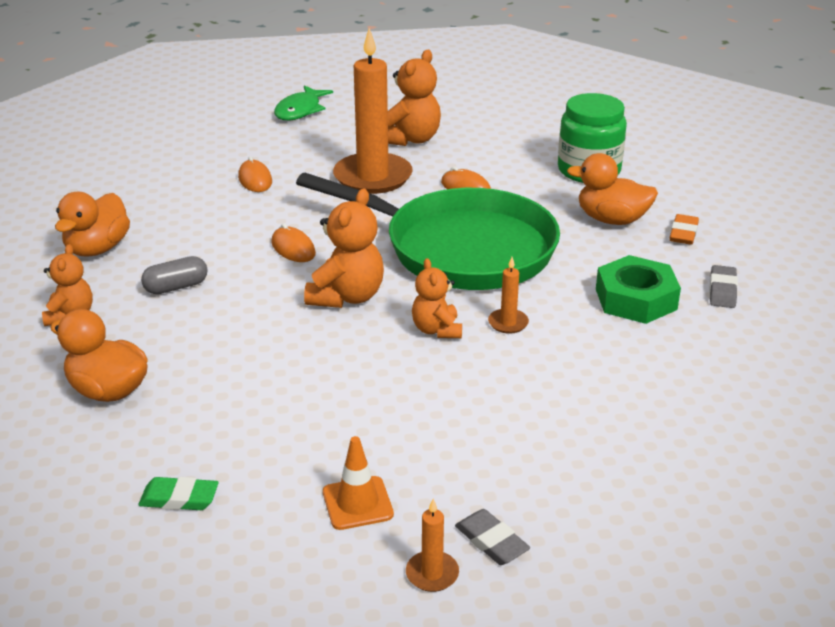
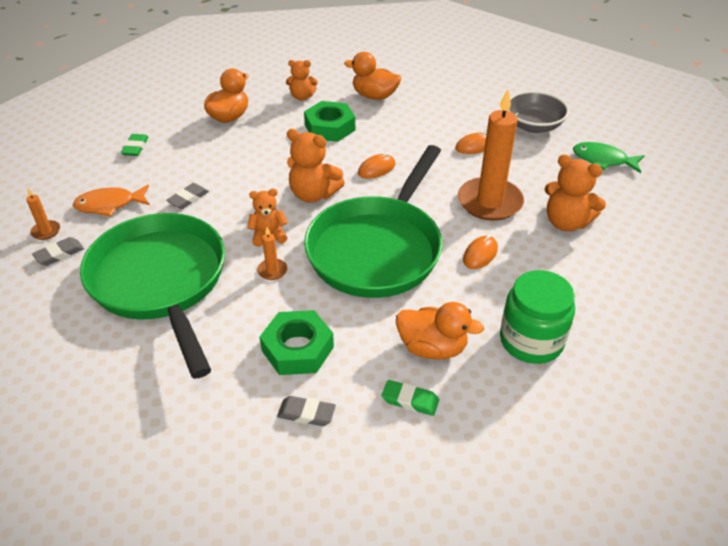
camera: 90 degrees right, 10 degrees up
(176, 287) = (330, 127): grey capsule -> green nut
(219, 141) = (533, 126): none -> grey bowl
(347, 413) = (188, 198): none -> grey eraser
(357, 503) = (109, 205): orange traffic cone -> orange fish
(543, 417) = (161, 282): none -> green pan
(611, 220) = (432, 348): orange duck -> orange duck turned 90 degrees clockwise
(683, 233) = (410, 400): orange eraser -> green eraser

